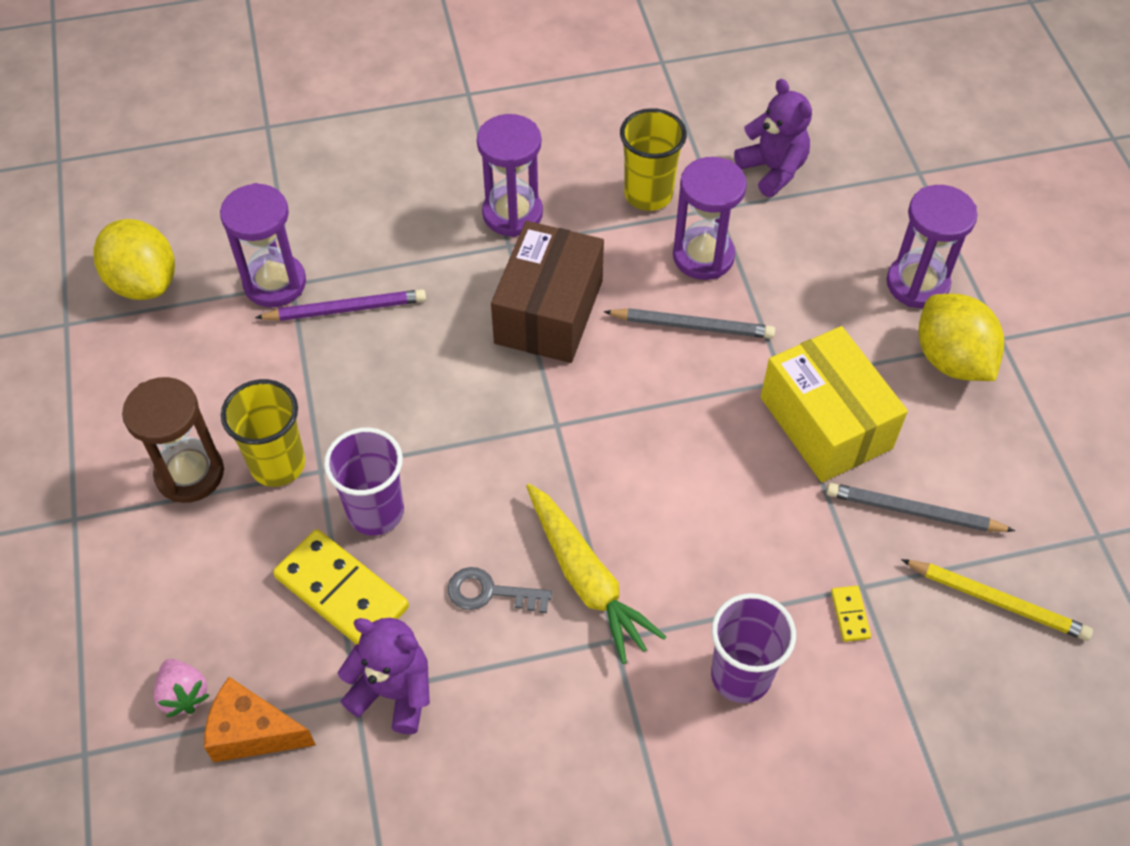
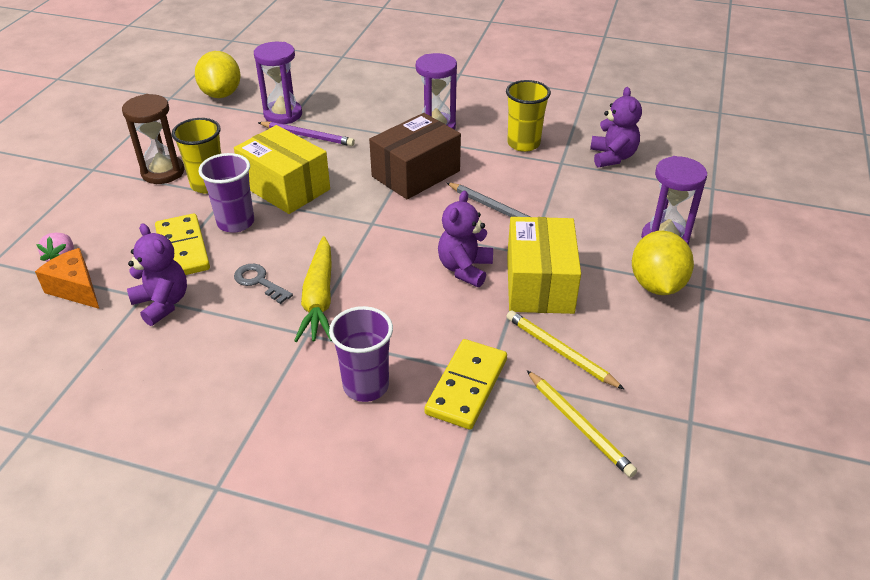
camera: 30 degrees right, 15 degrees down
(392, 418) = (285, 187): none -> yellow box
(703, 256) = (532, 180): purple hourglass -> none
(725, 443) = (465, 269): none -> purple teddy bear
(850, 615) = (467, 386): yellow domino -> yellow domino, size x2.30
(913, 512) = (560, 351): grey pencil -> yellow pencil

